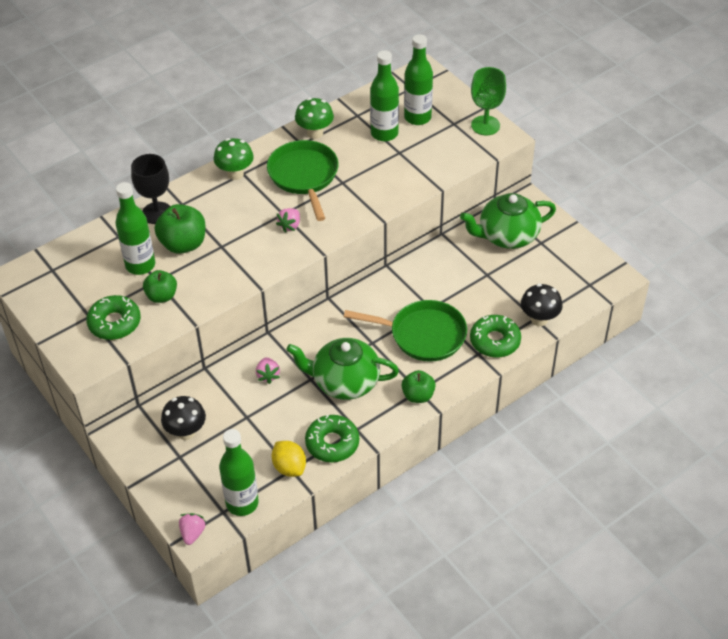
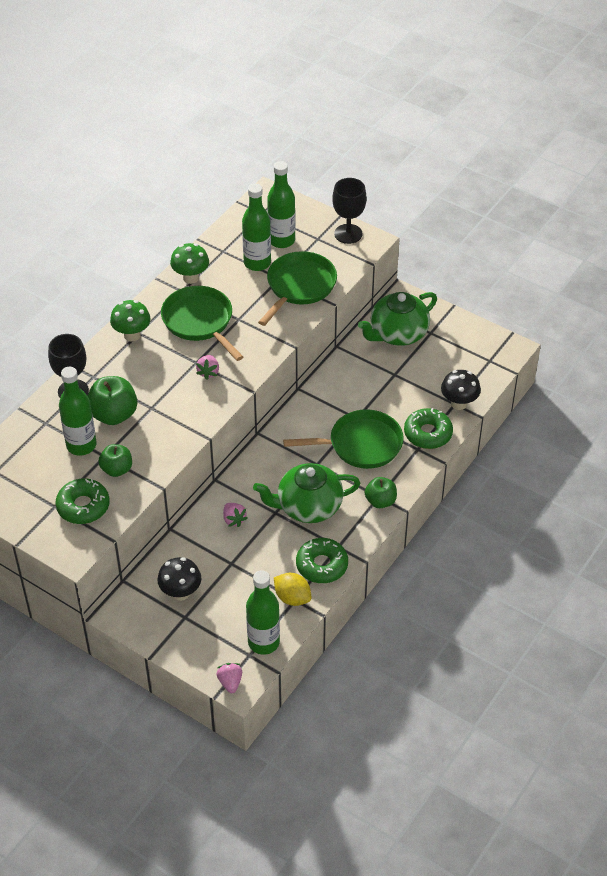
camera: 20 degrees left, 0 degrees up
(414, 165) = (299, 286): none -> green pan
(485, 125) = (348, 234): green goblet -> black goblet

